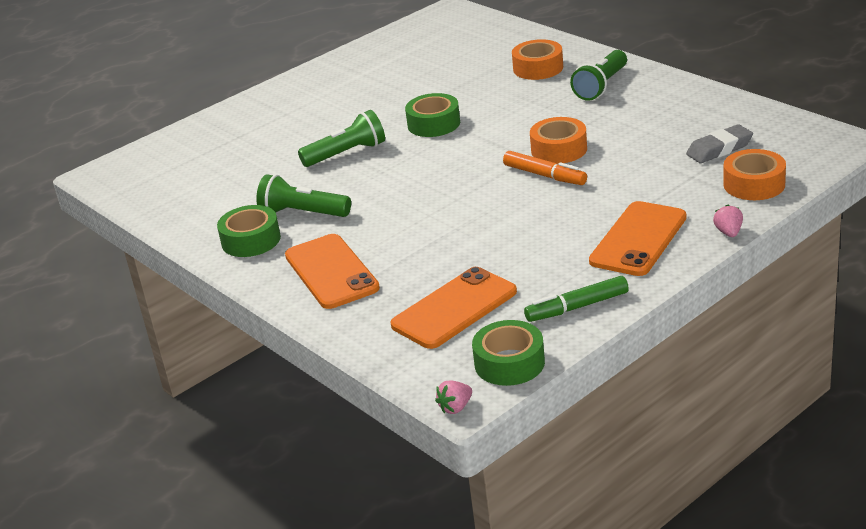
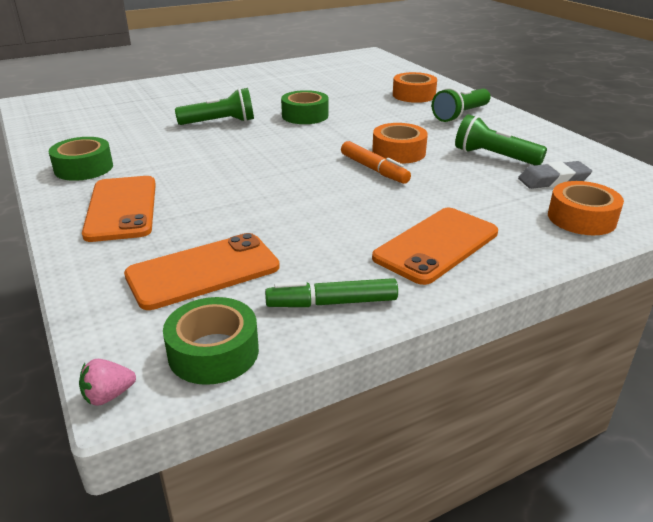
camera: 10 degrees right, 0 degrees up
(303, 213) = (145, 156): green flashlight -> green flashlight (494, 157)
(728, 232) = (540, 260): pink strawberry -> none

